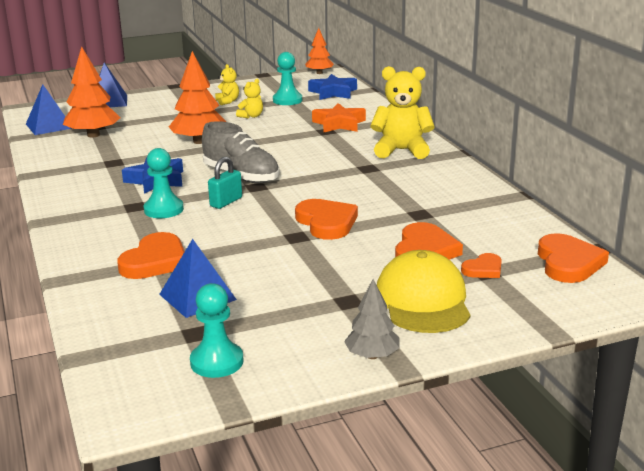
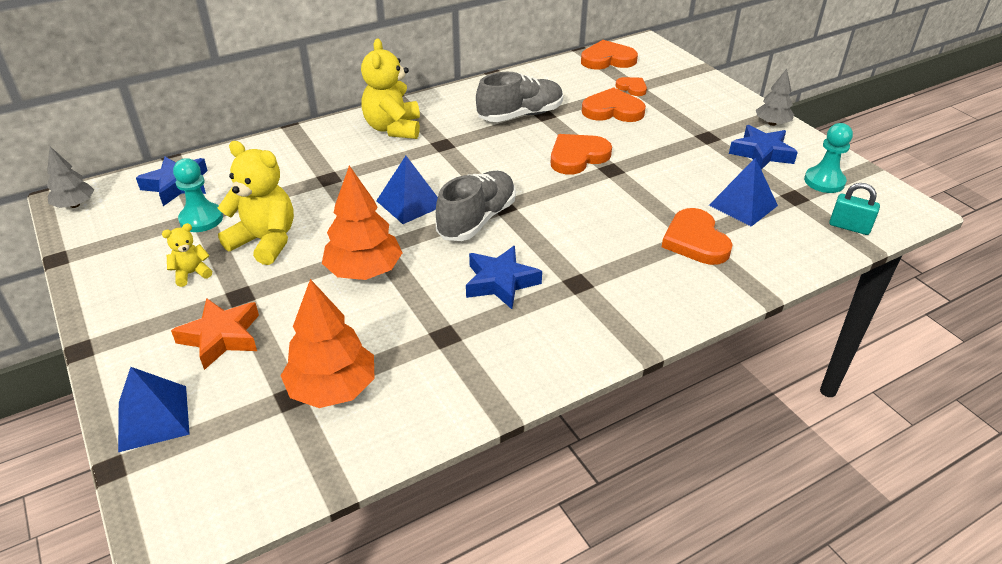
camera: 100 degrees left, 15 degrees up
(49, 126) = (280, 465): blue pyramid -> blue pyramid (410, 203)
(155, 261) = (695, 241): orange heart -> orange heart turned 120 degrees counterclockwise
(163, 210) = (581, 259): turquoise pawn -> none
(226, 202) = (549, 220): turquoise padlock -> turquoise padlock (849, 227)
(251, 116) = (265, 241): yellow teddy bear -> yellow teddy bear, size x1.99
(298, 330) = (761, 153): none -> blue star
(319, 73) = (75, 205): orange tree -> grey tree
(339, 124) = (306, 171): orange star -> orange star (221, 337)
(419, 202) = (520, 115): none -> grey shoe
(423, 300) = (689, 108): yellow cap -> none

